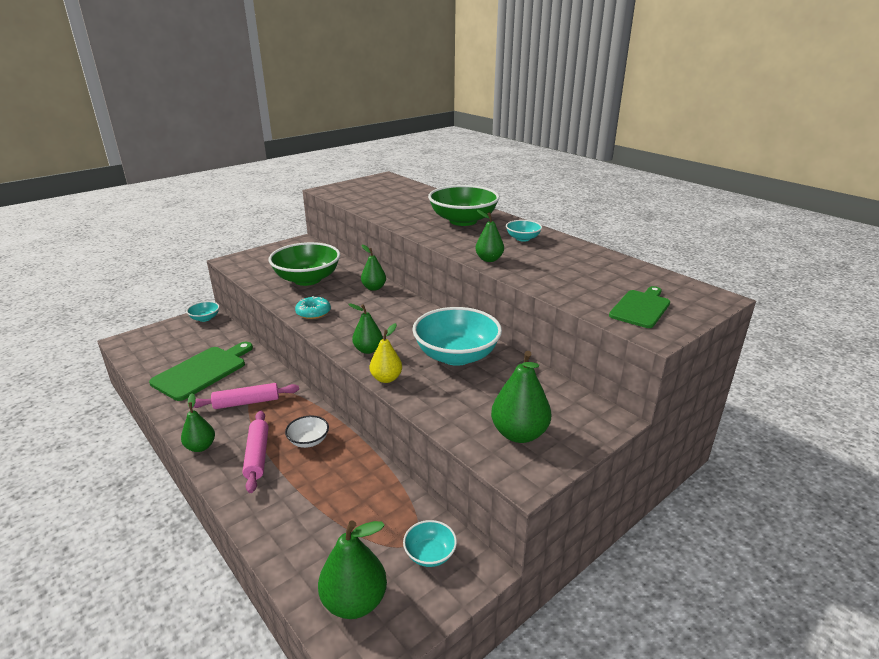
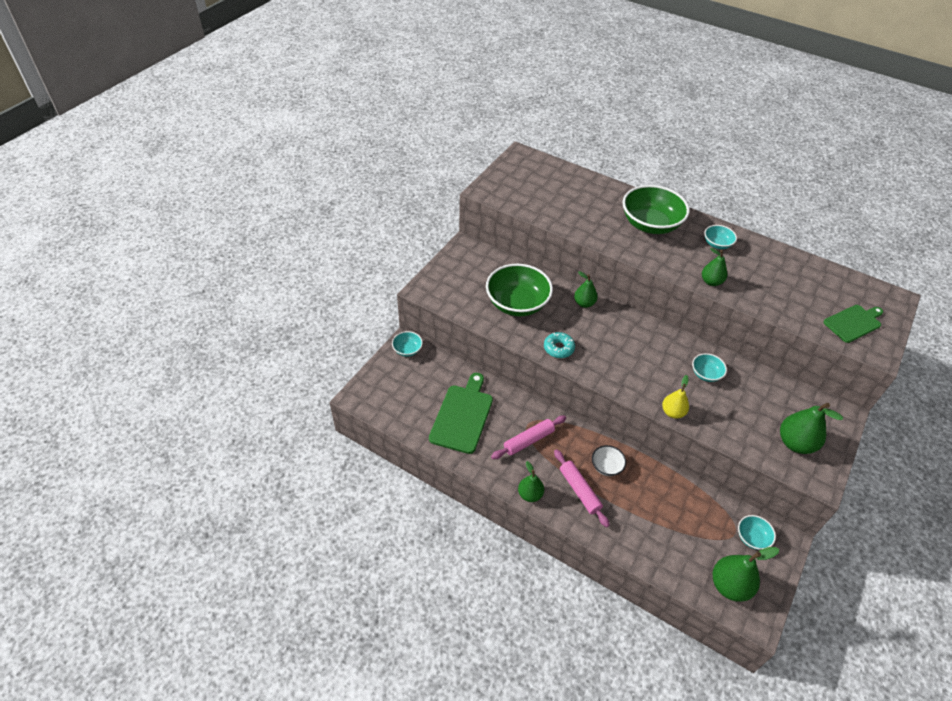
camera: 20 degrees left, 20 degrees up
(368, 350) = (636, 384): green pear -> none
(456, 356) = (706, 374): turquoise bowl -> turquoise bowl, size x0.48
(641, 308) = (854, 323): green cutting board -> green cutting board turned 45 degrees clockwise

